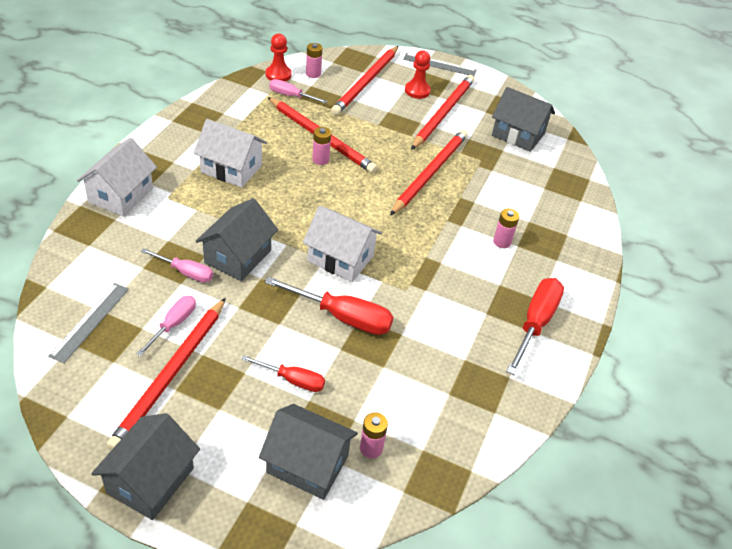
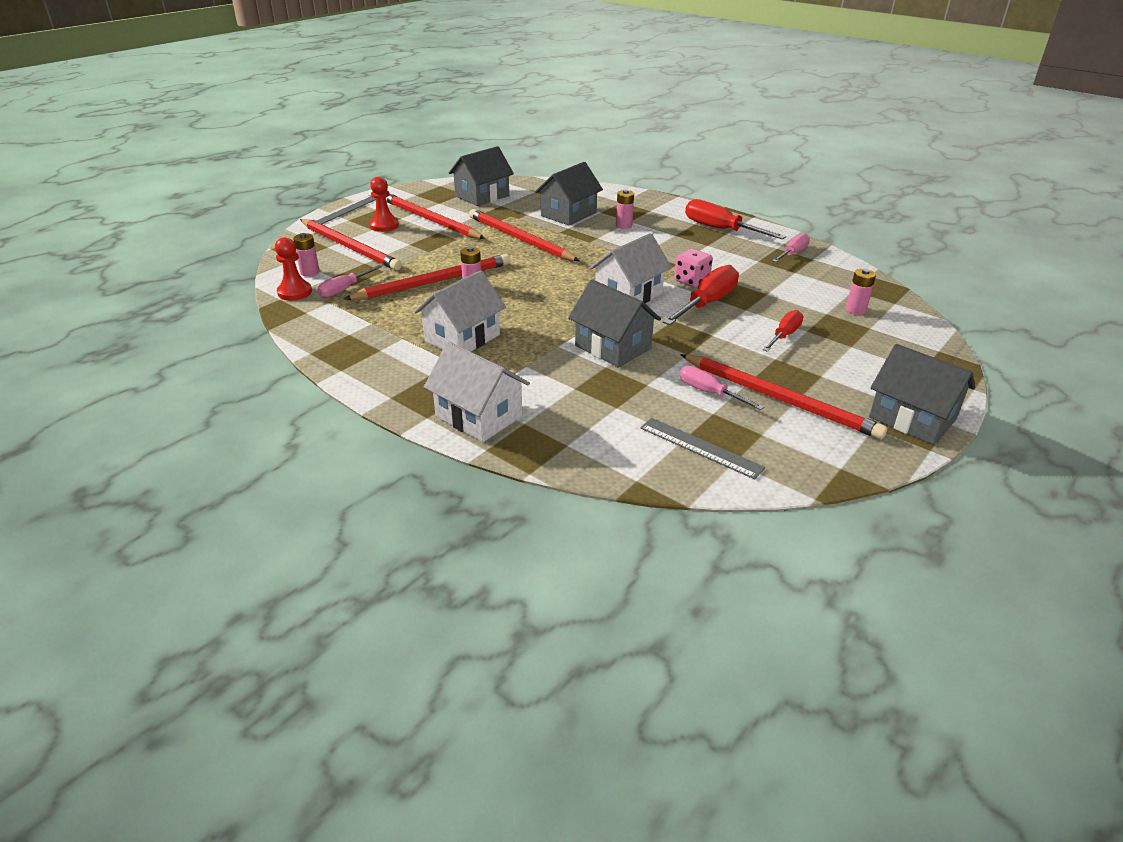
camera: 70 degrees left, 10 degrees down
(185, 272) = (631, 380): pink screwdriver -> pink screwdriver (792, 253)
(307, 464) = (877, 339): grey house -> grey house (568, 214)
(389, 303) = (691, 281): none -> pink dice

